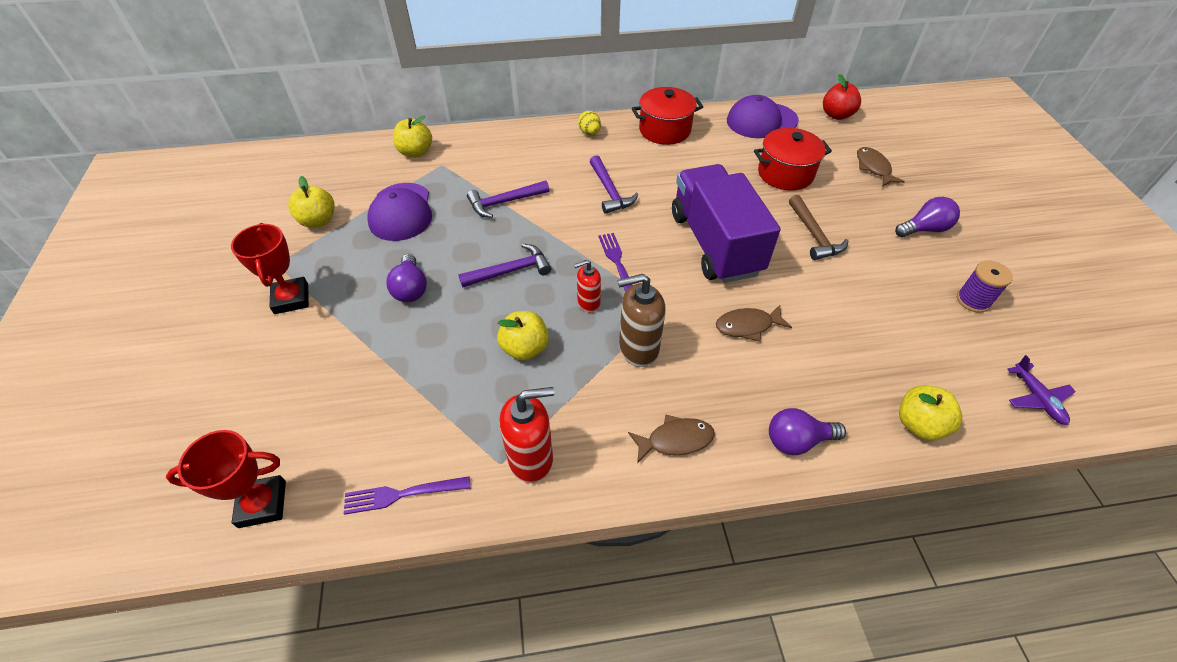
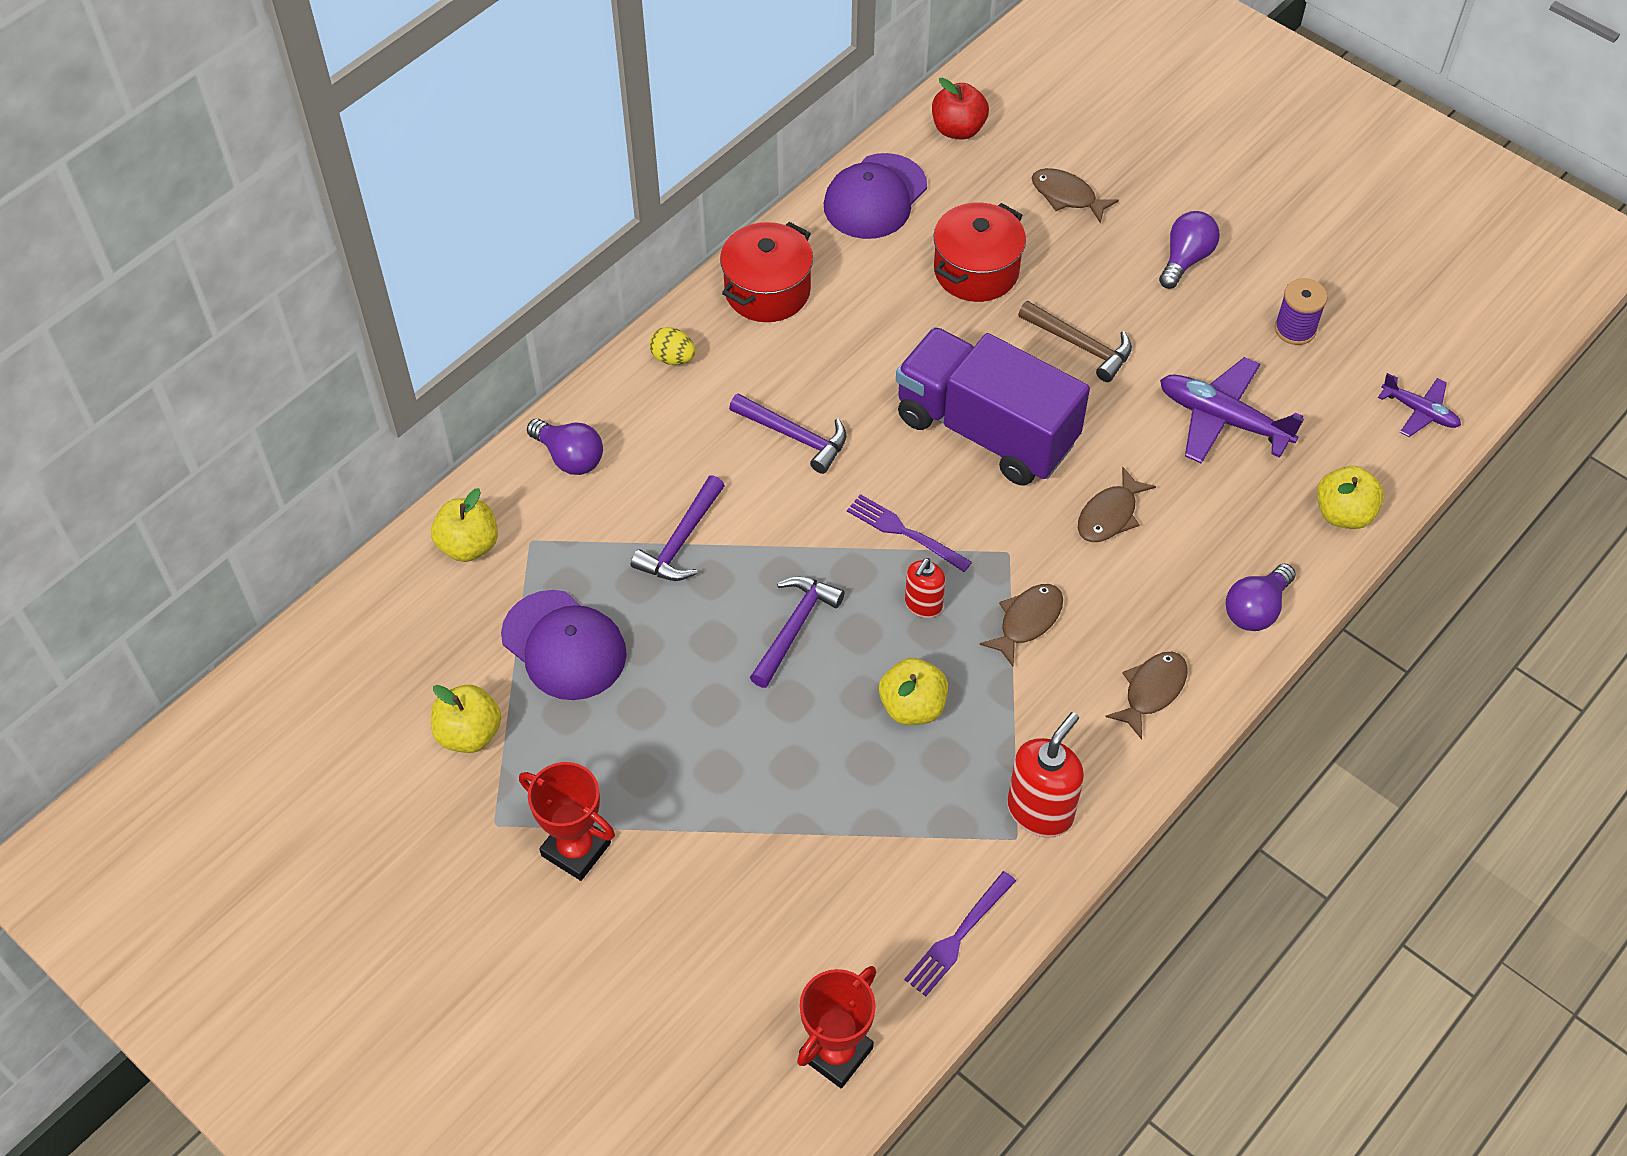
camera: 40 degrees left, 5 degrees up
(411, 288) = (704, 733): purple light bulb -> purple light bulb (569, 457)
(638, 349) = (1027, 621): brown soap dispenser -> brown fish
(874, 320) = (1223, 419): none -> purple plane

